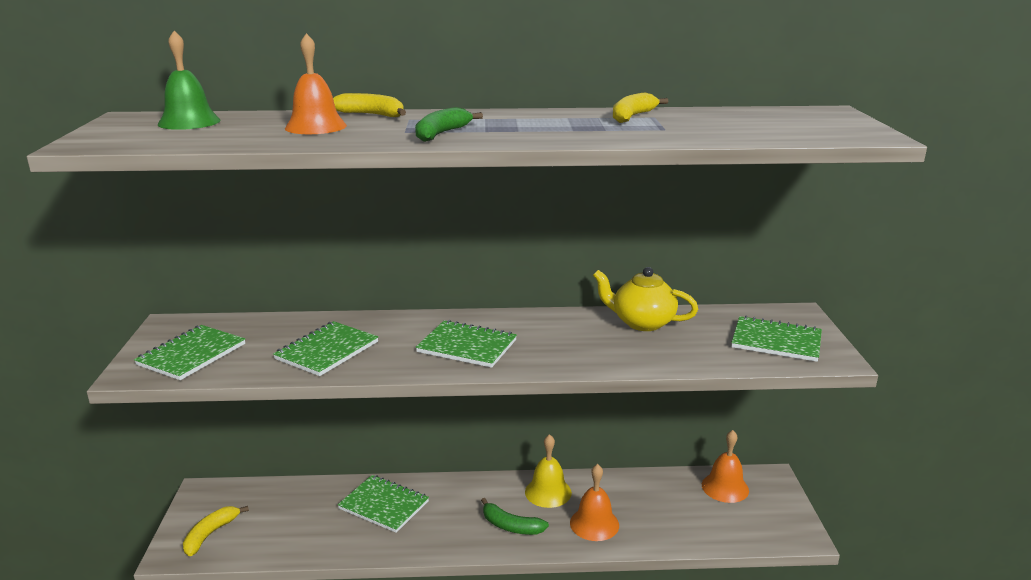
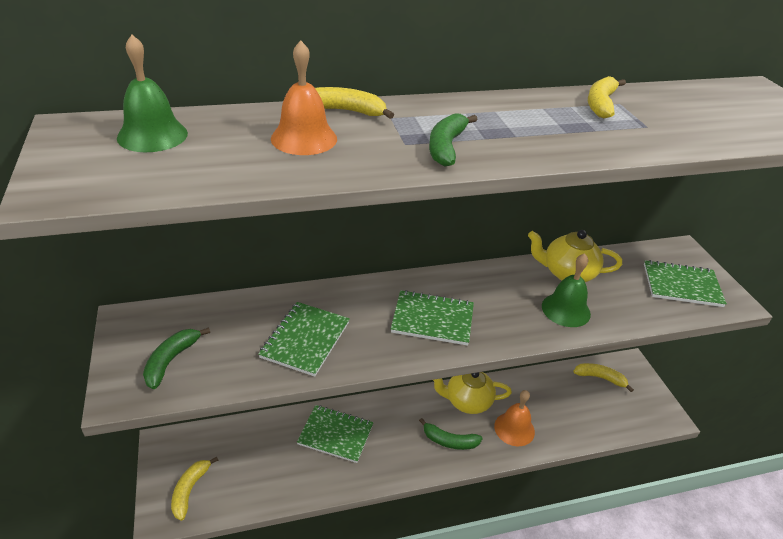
camera: 15 degrees left, 15 degrees up
(191, 354) = (171, 361): green notebook -> green banana
(548, 492) = (467, 401): yellow bell -> yellow teapot
(621, 350) = (566, 310): none -> green bell
(725, 487) = (600, 378): orange bell -> yellow banana

